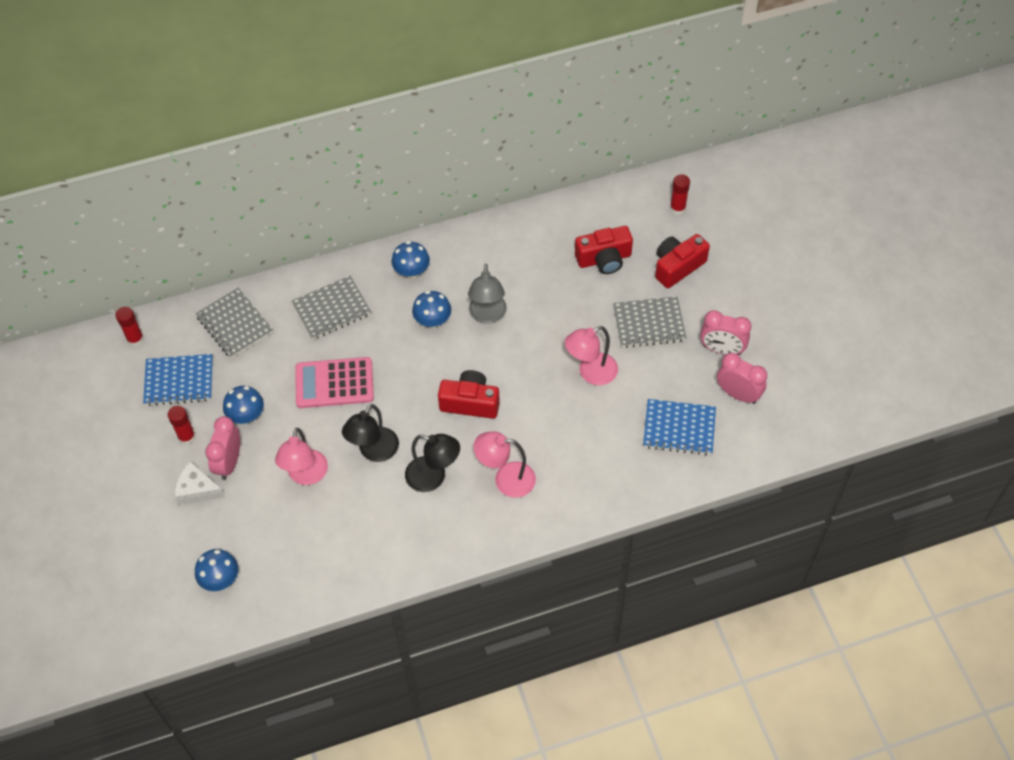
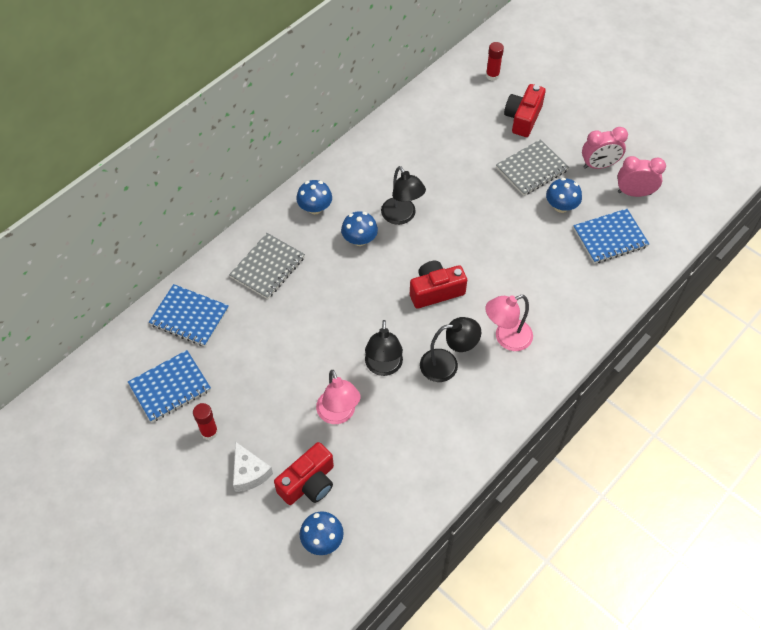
camera: 30 degrees left, 0 degrees up
(135, 339) = (104, 369): red glue stick -> none
(197, 489) = (249, 473): white cheese -> white cheese turned 105 degrees counterclockwise
(229, 463) = (263, 436): pink clock -> none
(235, 324) = (189, 316): grey notebook -> blue notebook
(246, 415) = (251, 388): blue mushroom -> blue mushroom (561, 206)
(334, 383) = (311, 326): pink calculator -> none
(487, 315) = (402, 216): grey lamp -> black lamp
(591, 373) = (514, 225): pink lamp -> none
(604, 259) = (463, 135): red camera -> red camera (308, 483)

